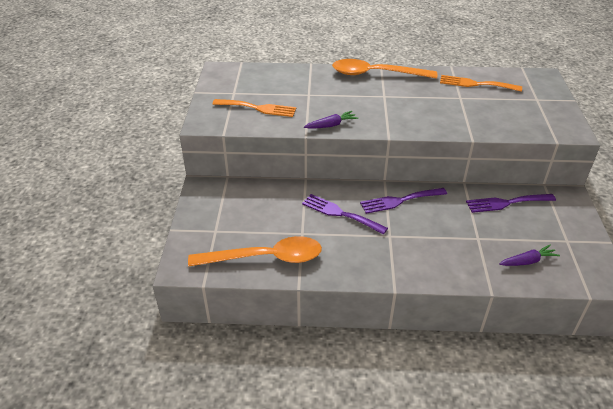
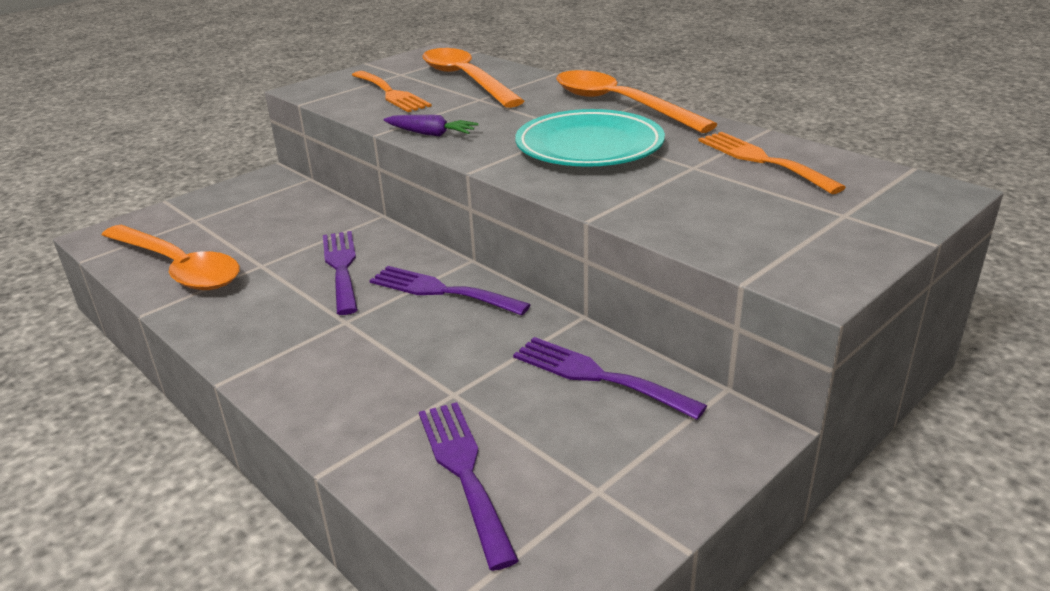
camera: 45 degrees right, 10 degrees down
(278, 84) = (466, 80): none -> orange spoon
(408, 104) = (589, 147): none -> turquoise plate
(527, 261) = (464, 471): purple carrot -> purple fork

